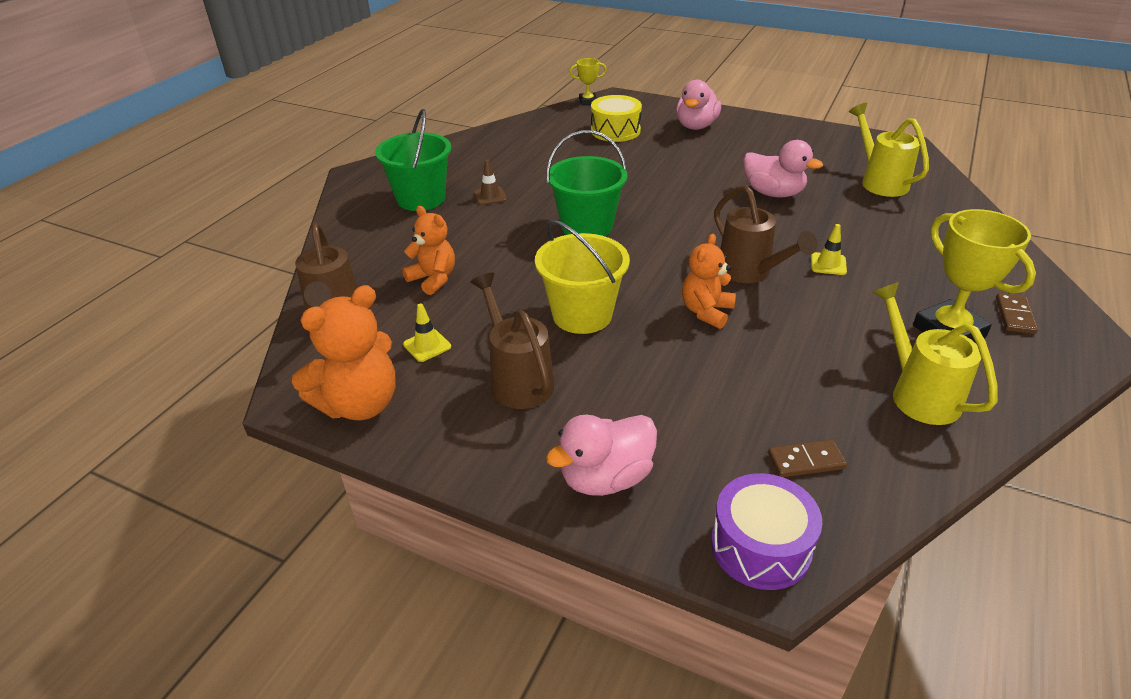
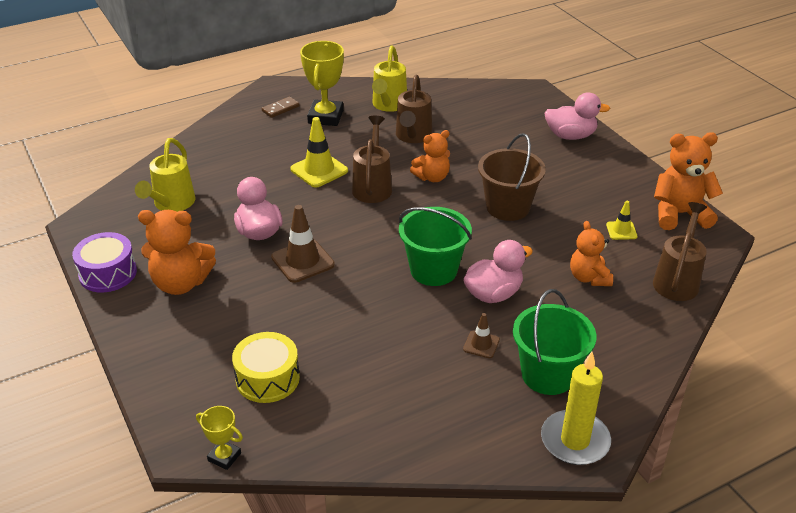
camera: 145 degrees left, 0 degrees up
(376, 175) = (575, 440): none -> yellow candle
(518, 380) = (579, 189): brown watering can -> brown watering can (413, 136)
(582, 315) = (508, 207): yellow bucket -> brown bucket
(696, 126) = (187, 340): pink duck -> pink duck (493, 294)
(702, 190) = (302, 261): none -> brown traffic cone
(760, 145) = (181, 283): none -> orange teddy bear
(760, 546) = (529, 96): purple drum -> purple drum (108, 273)
(806, 461) = (476, 107): brown domino -> none
(828, 264) = (319, 170): yellow traffic cone -> yellow traffic cone, size x1.80

